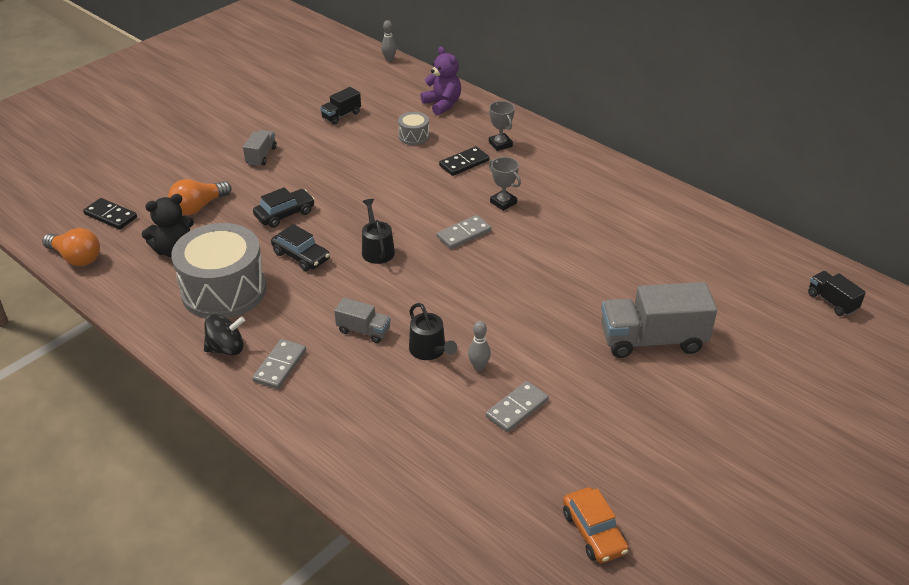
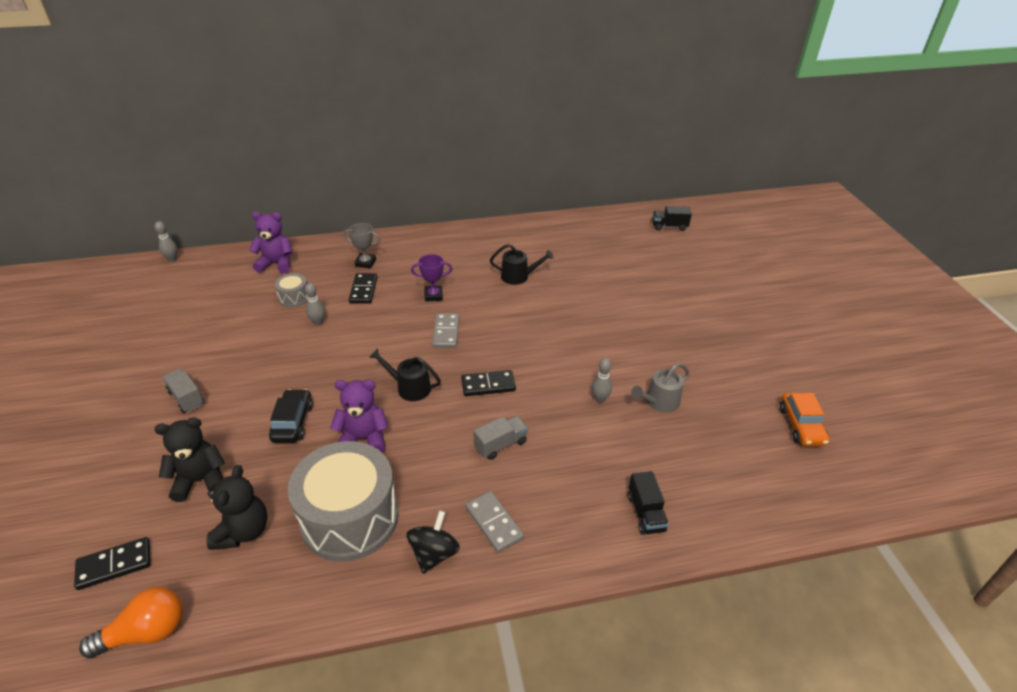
camera: 55 degrees left, 0 degrees up
(198, 207) = (200, 480): orange light bulb -> black teddy bear
(301, 256) = (363, 439): black car -> purple teddy bear
(341, 115) = (205, 321): black truck -> black truck (645, 513)
(399, 164) = (318, 322): none -> grey bowling pin
(425, 290) = (488, 385): none -> black domino
(430, 350) = (559, 417): black watering can -> black watering can (518, 276)
(503, 202) = (433, 295): grey trophy -> purple trophy
(517, 408) = (659, 402): grey domino -> grey watering can
(594, 532) = (801, 425): orange car -> orange car turned 75 degrees clockwise
(652, 340) = (643, 306): grey truck -> none

